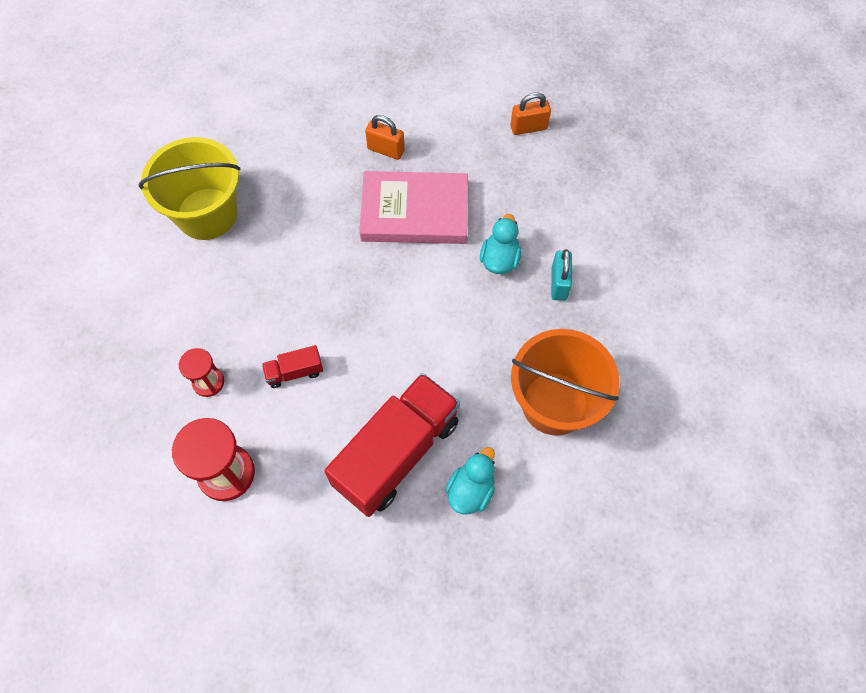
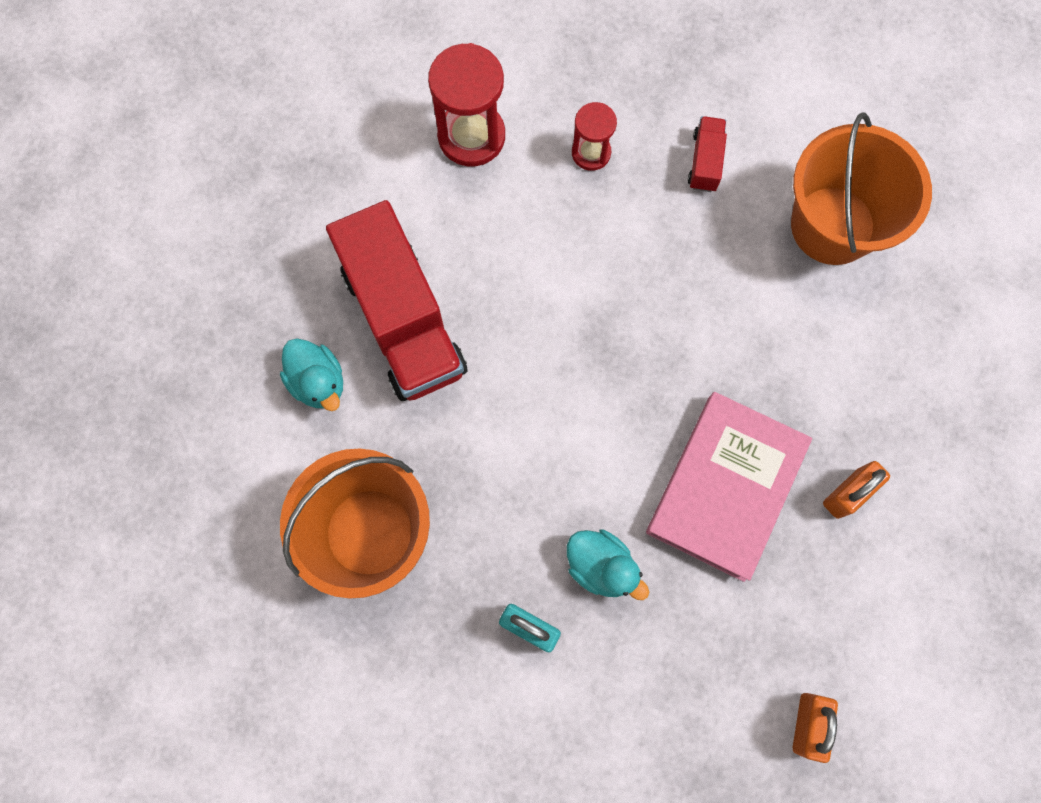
camera: 115 degrees right, 10 degrees up
(207, 214) = (832, 225): yellow bucket -> orange bucket
(294, 372) = (559, 249): red truck -> red truck (705, 161)

